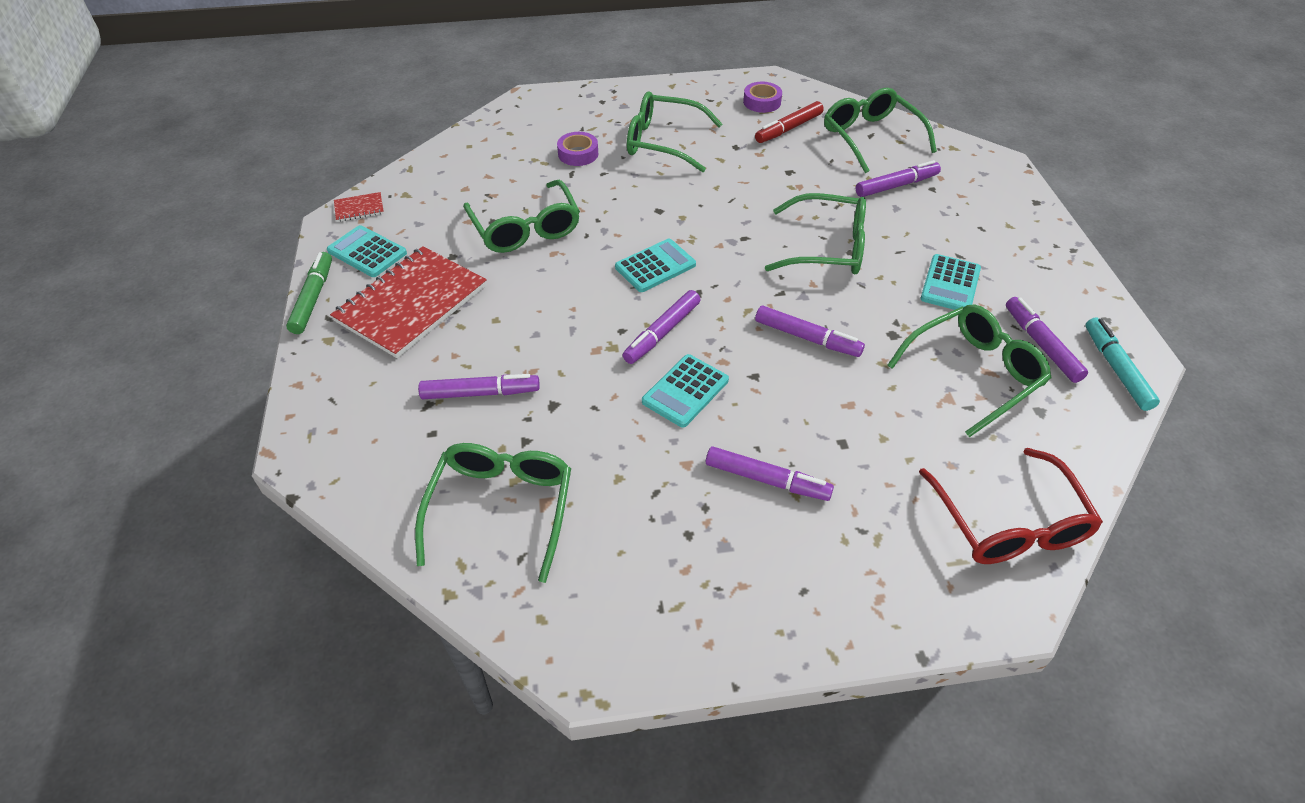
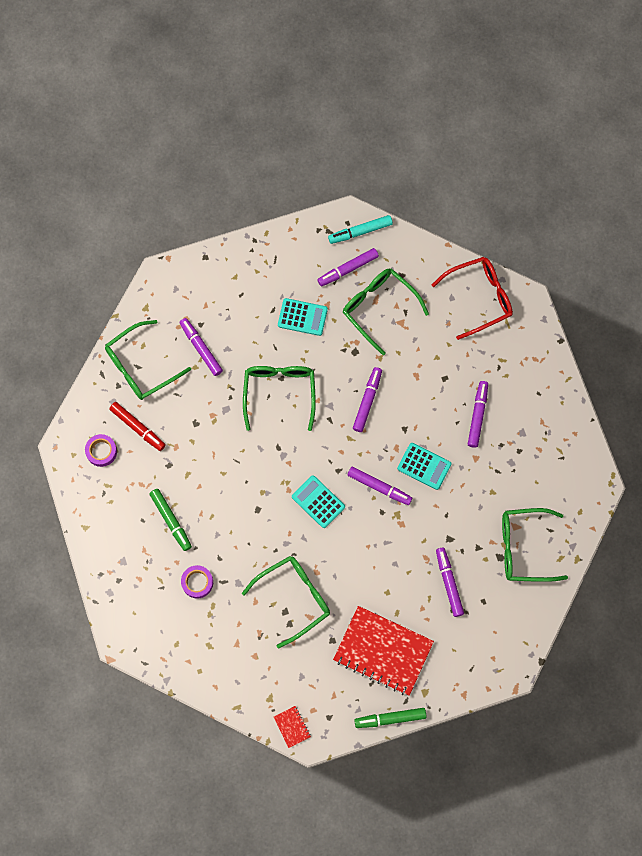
camera: 100 degrees left, 25 degrees up
(367, 252) = (339, 701): turquoise calculator -> none
(663, 142) = (171, 520): green glasses -> green marker

